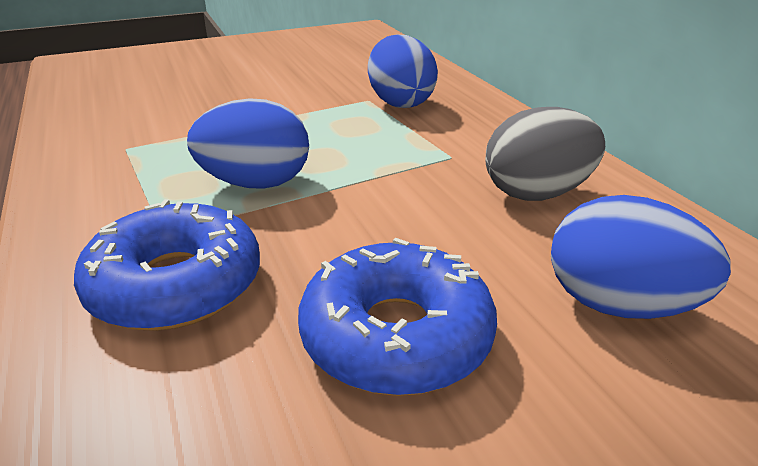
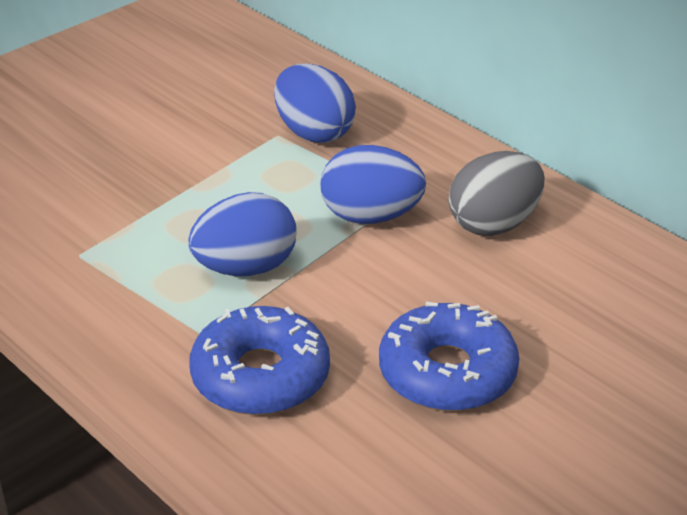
camera: 20 degrees left, 5 degrees up
(619, 305) = (585, 313): blue egg -> blue egg (371, 216)

